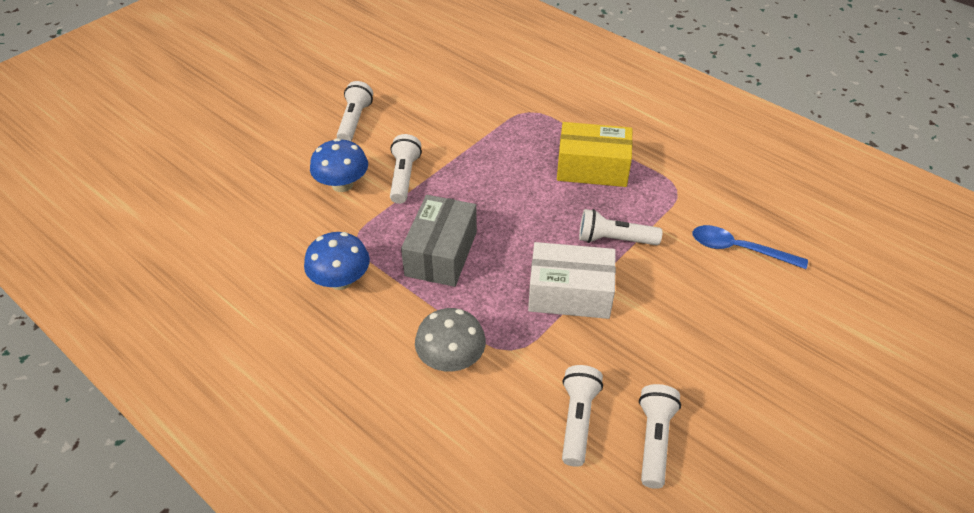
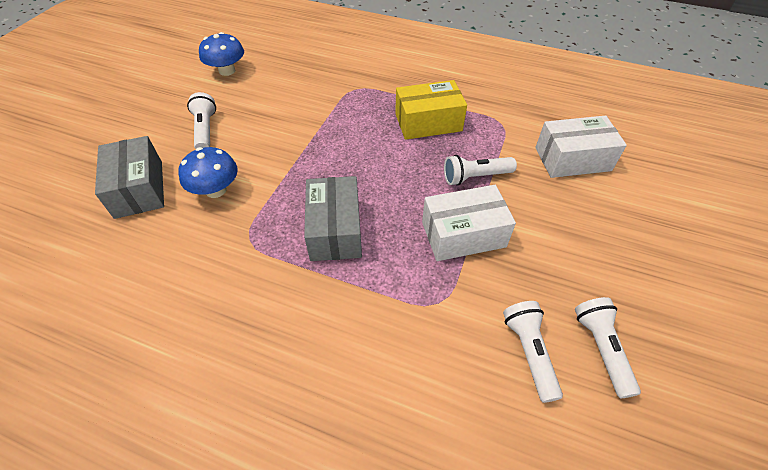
camera: 20 degrees left, 5 degrees up
(272, 165) = (139, 189): none -> grey box
(340, 280) = (250, 283): blue mushroom -> blue mushroom (227, 71)
(404, 177) = (271, 169): white flashlight -> none
(451, 359) = (389, 330): grey mushroom -> none
(739, 249) = (572, 159): blue spoon -> white box

